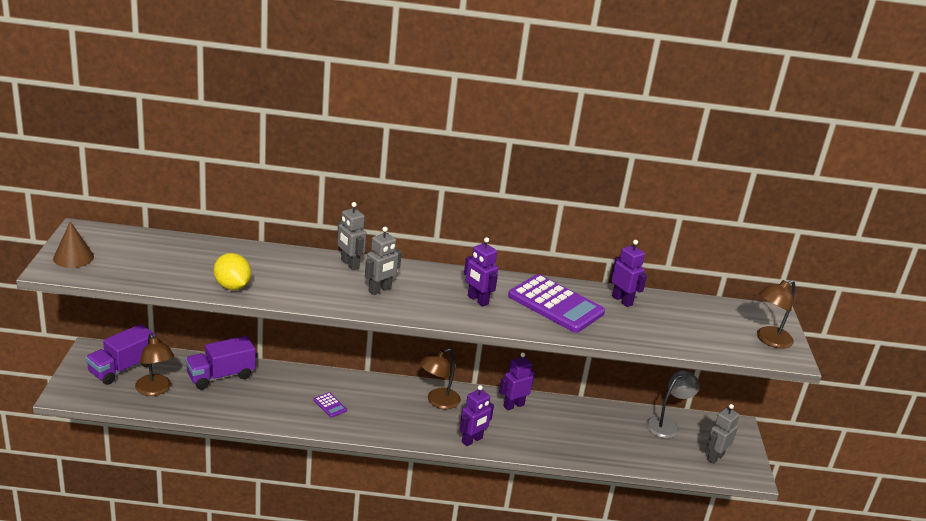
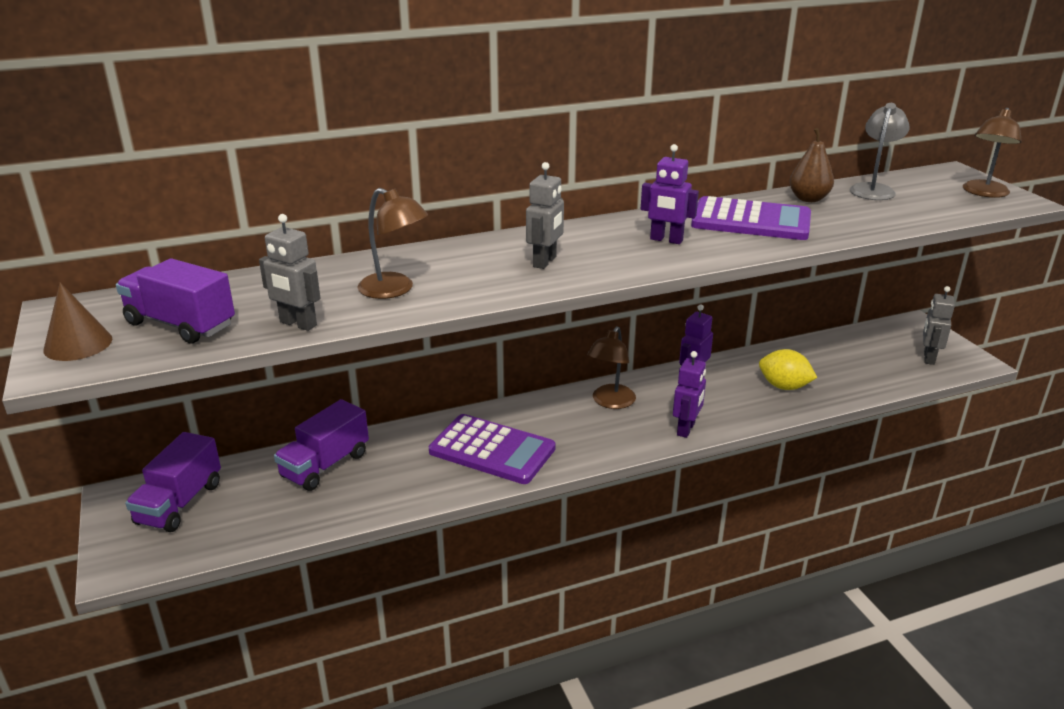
camera: 20 degrees left, 0 degrees up
(133, 263) = (181, 324): none -> purple truck
(155, 390) = (248, 514): brown lamp -> brown lamp (394, 290)
(232, 286) = (353, 311): yellow lemon -> yellow lemon (784, 386)
(330, 405) = (492, 450): purple calculator -> purple calculator, size x2.47
(349, 264) = (477, 247): grey robot -> grey robot (298, 324)
(622, 300) = (808, 199): purple robot -> brown pear
(667, 424) = (854, 343): grey lamp -> grey lamp (873, 189)

